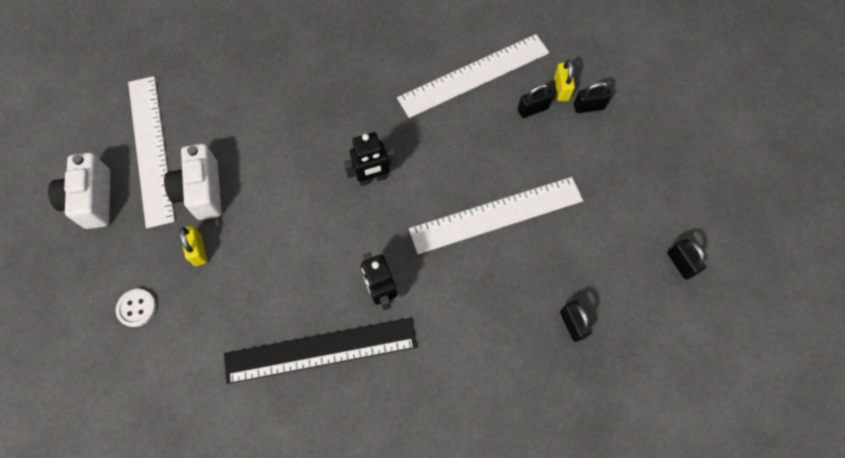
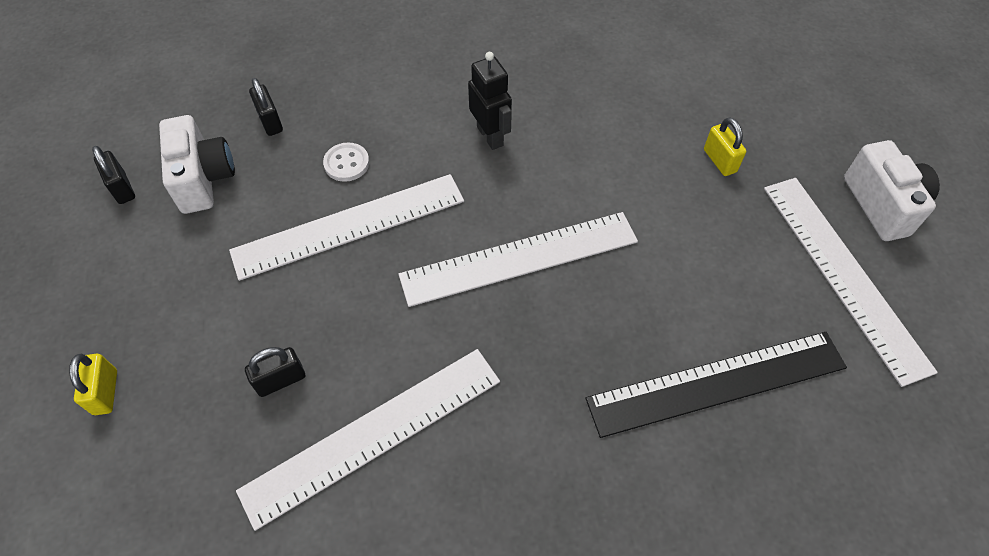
camera: 175 degrees right, 10 degrees down
(137, 308) = (762, 103): white button -> white button (346, 163)
(202, 191) = (746, 225): white camera -> white camera (203, 179)
(321, 350) = (548, 83): black ruler -> black ruler (717, 383)
(372, 178) = (519, 259): black robot -> white ruler
(561, 89) = (227, 420): yellow padlock -> yellow padlock (105, 392)
(588, 107) = (188, 392): black padlock -> none

